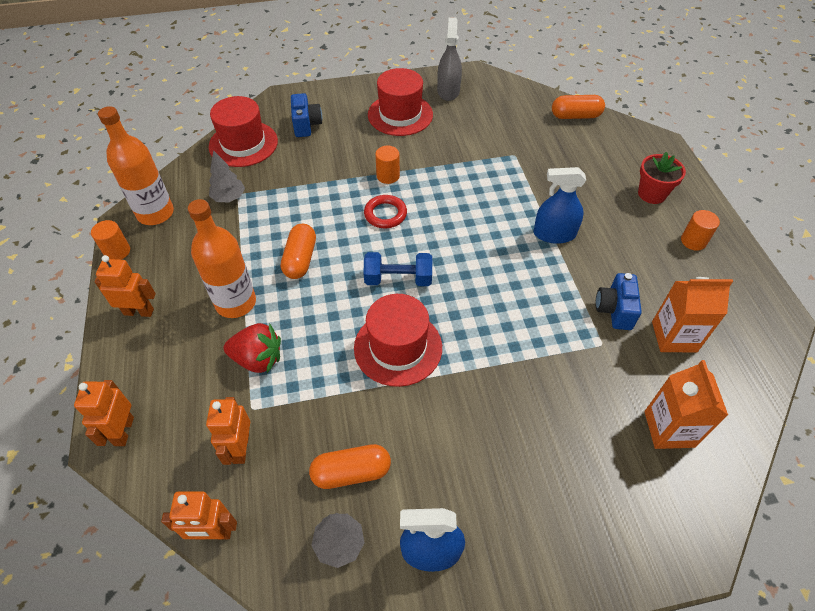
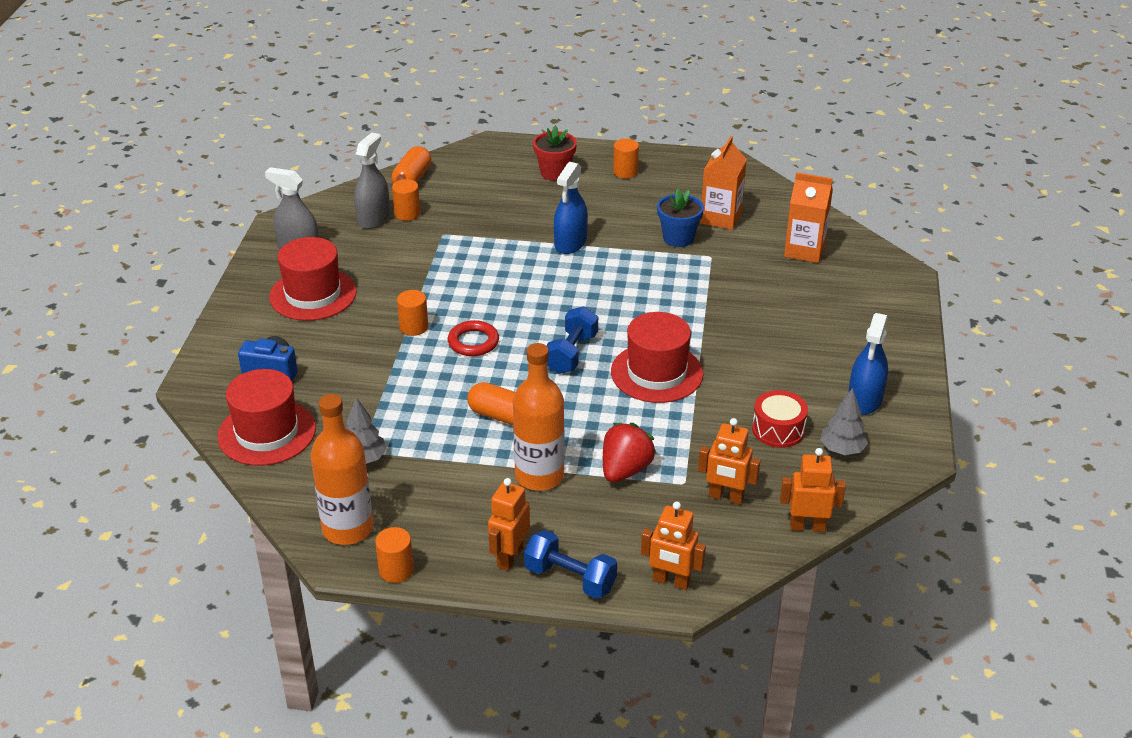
camera: 70 degrees left, 15 degrees down
(119, 357) = (570, 578): none -> blue dumbbell
(213, 533) = (807, 526): orange robot -> orange robot turned 105 degrees counterclockwise
(351, 472) = (778, 429): orange capsule -> red drum
(510, 113) = (373, 218): none -> grey spray bottle
(528, 128) = (407, 214): none -> orange cylinder
(614, 310) = (678, 238): blue camera -> blue flower pot

